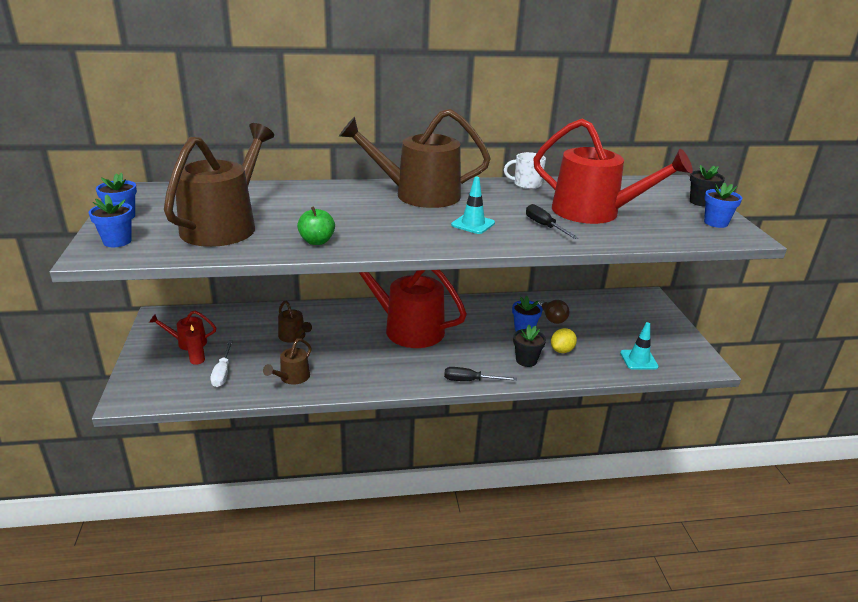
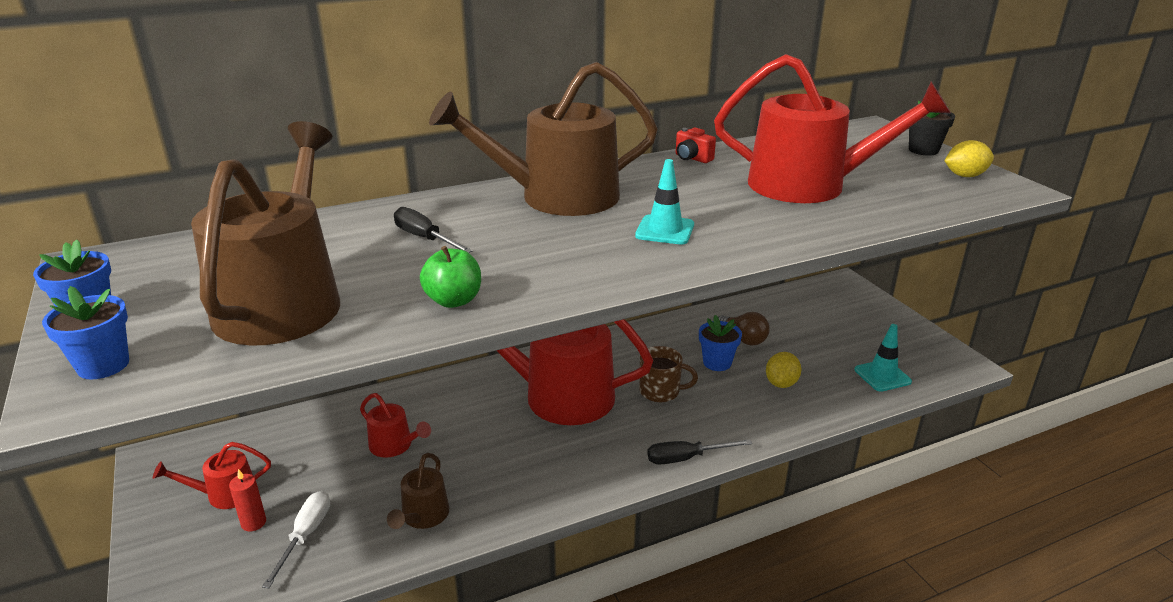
camera: 15 degrees left, 0 degrees up
(222, 373) = (306, 535): white screwdriver -> white screwdriver turned 150 degrees counterclockwise
(293, 336) = (394, 445): brown watering can -> red watering can
(475, 339) = (660, 391): none -> brown mug
(526, 184) = (692, 158): white mug -> red camera
(526, 360) = (744, 409): black flower pot -> none
(544, 226) = (762, 217): black screwdriver -> black screwdriver (424, 238)
(715, 223) = (965, 176): blue flower pot -> yellow lemon

